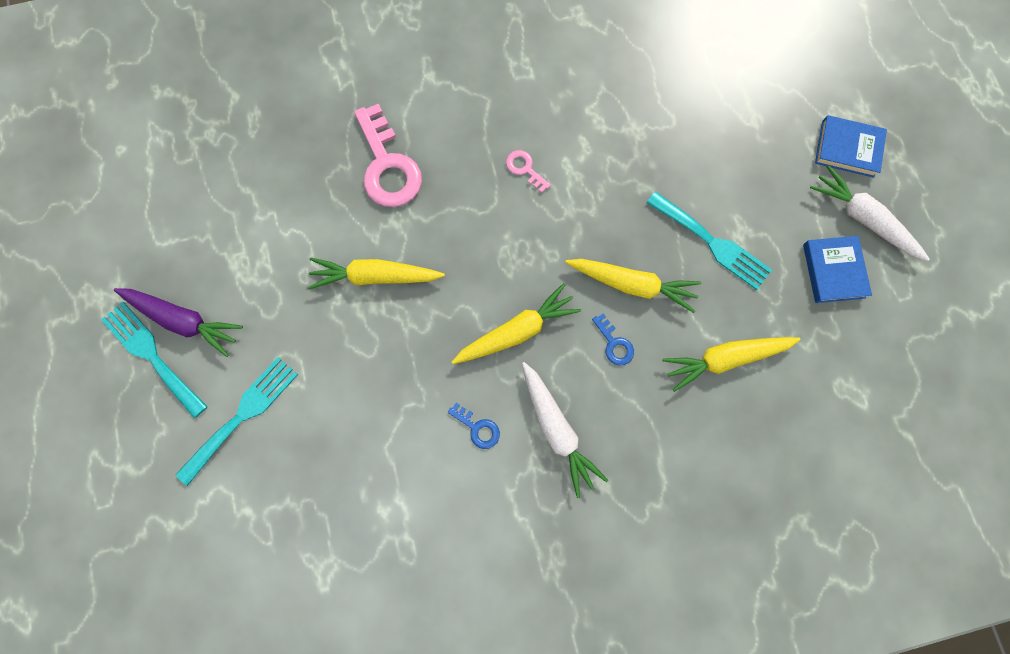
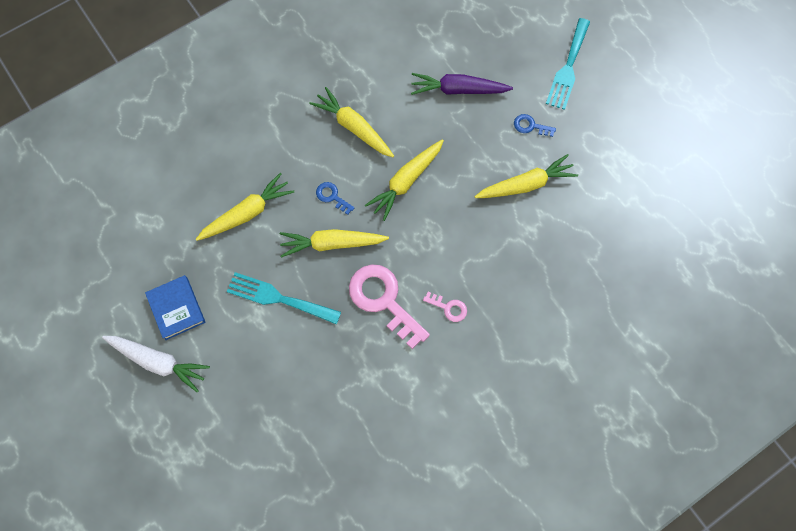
camera: 160 degrees right, 5 degrees down
(152, 355) = (650, 83): turquoise fork -> none
(184, 321) = (642, 110): purple carrot -> purple carrot (458, 90)
(387, 165) = (558, 272): pink key -> pink key (383, 300)
(477, 428) = (408, 111): blue key -> blue key (530, 126)
(557, 430) = (353, 127): white carrot -> yellow carrot
(847, 148) = (181, 423): blue book -> none

